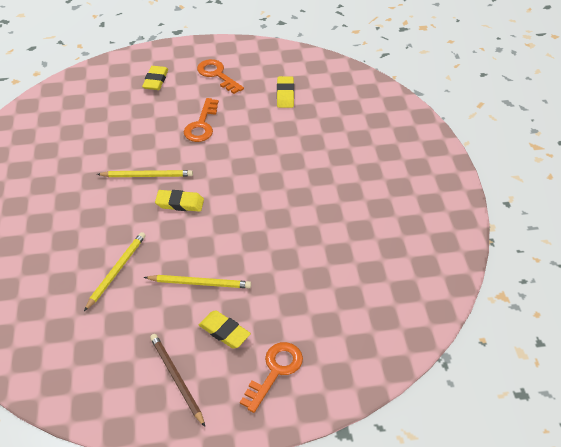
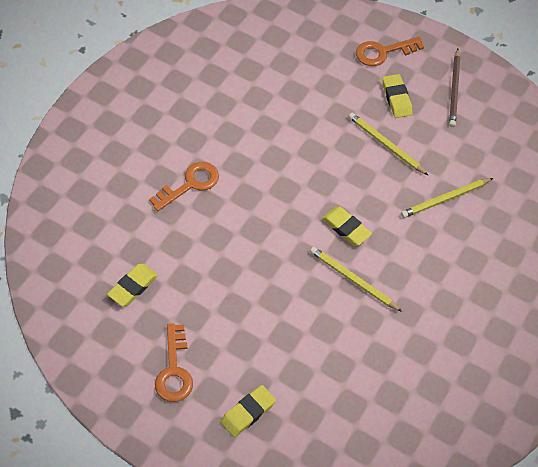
camera: 145 degrees left, 10 degrees up
(201, 125) = (252, 307): orange key -> orange key (190, 184)

